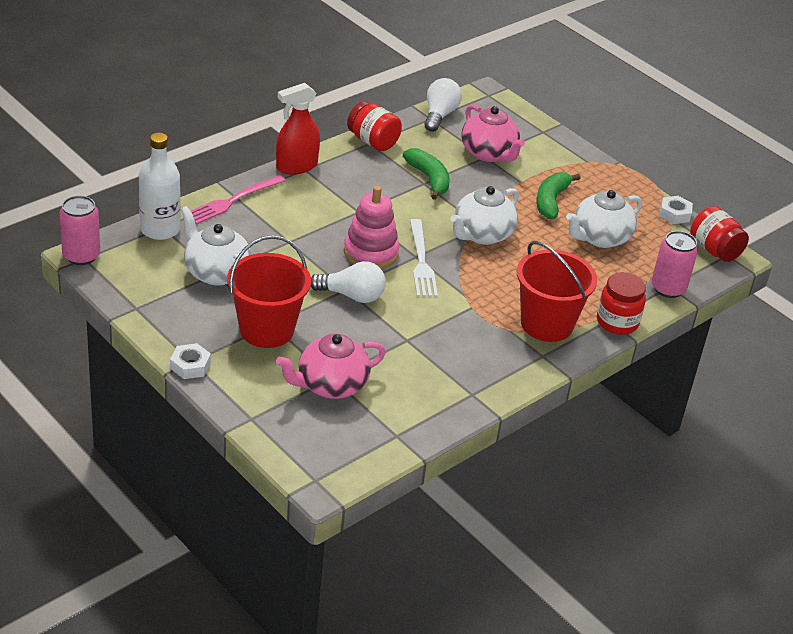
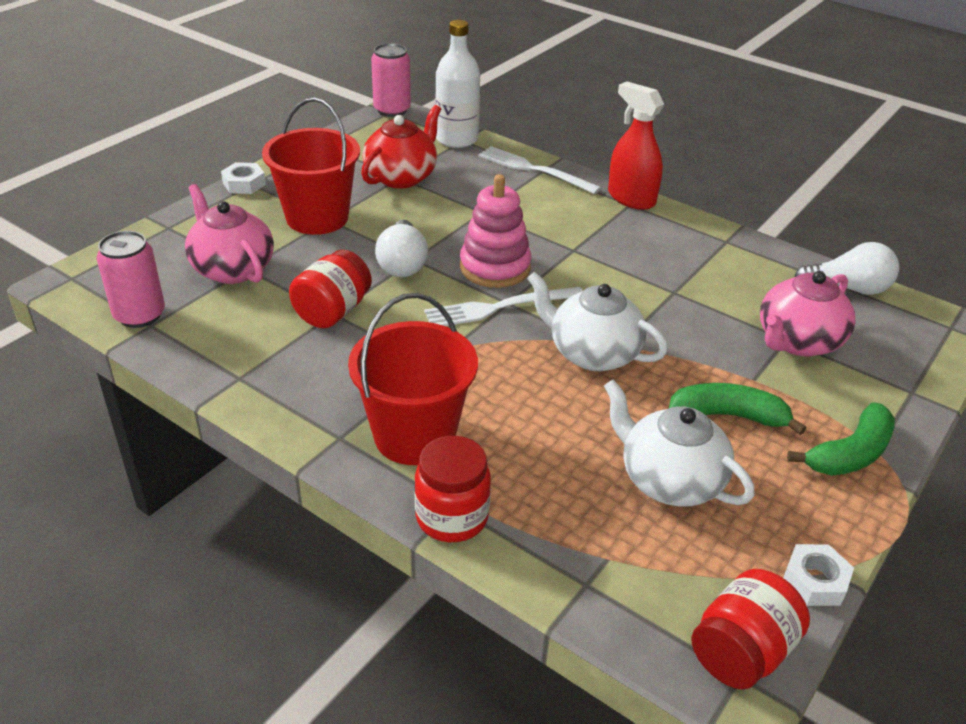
camera: 80 degrees right, 0 degrees up
(216, 272) = (401, 177): white teapot -> red teapot
(233, 200) = (534, 170): pink fork -> white fork
(373, 141) = (731, 243): red jar -> red jar (332, 312)
(429, 179) = (687, 295): green banana -> green banana (850, 454)
(668, 288) = (578, 582): pink can -> pink can (139, 315)

